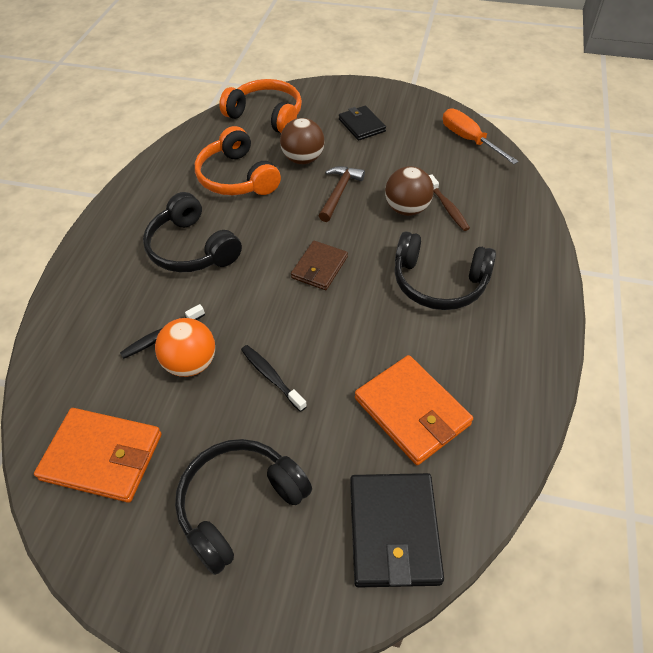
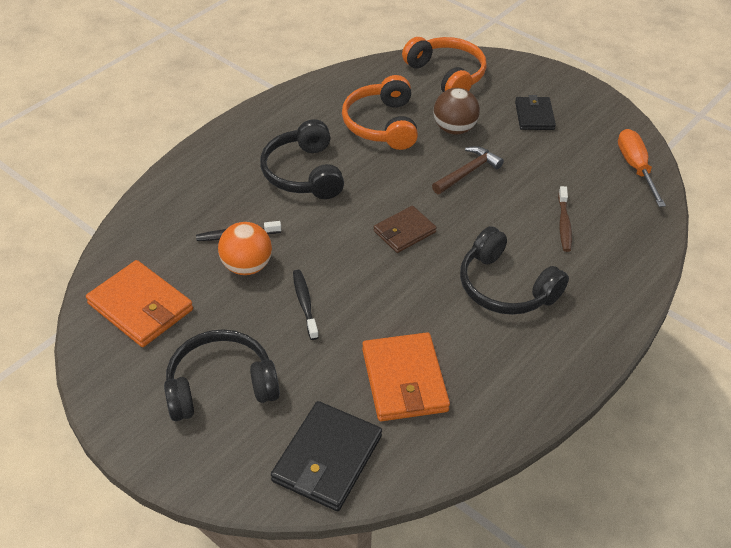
camera: 25 degrees right, 5 degrees down
(407, 209) = (522, 211): brown ball -> none

